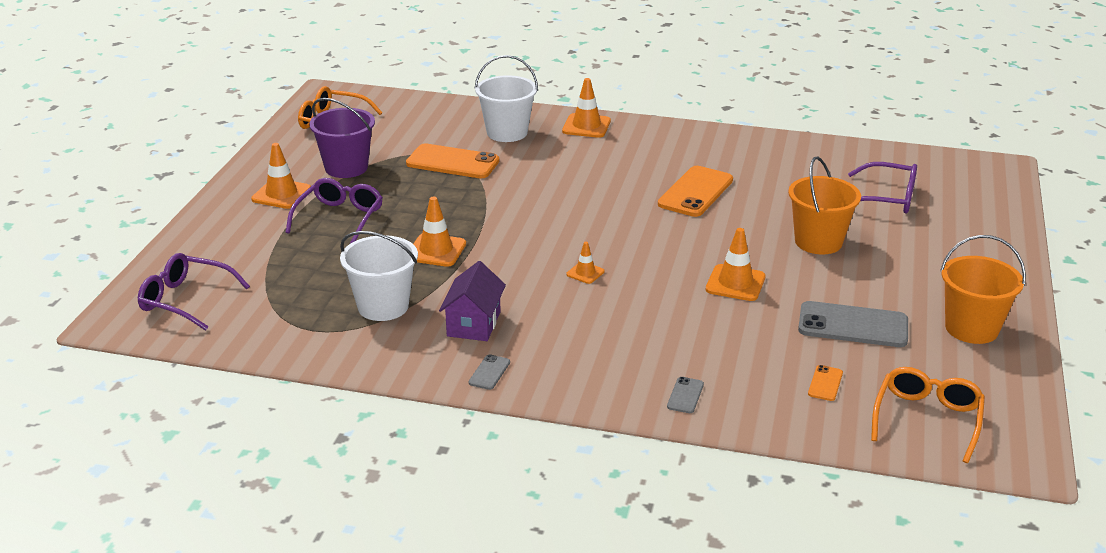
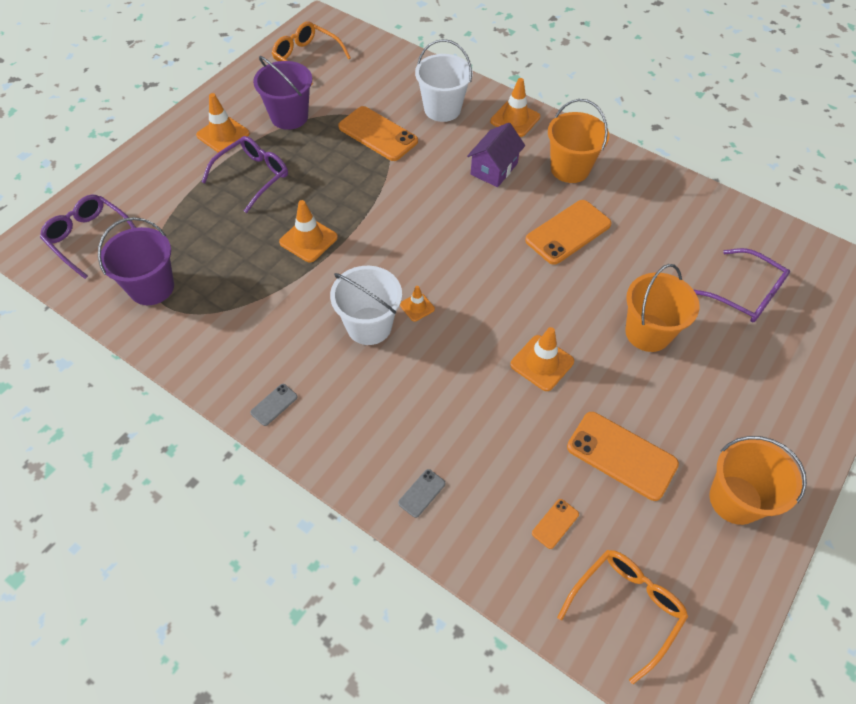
camera: 20 degrees right, 25 degrees up
(288, 320) = (151, 287): none -> purple bucket
(383, 306) = (232, 294): white bucket -> white bucket (369, 326)
(474, 324) = (292, 340): purple house -> purple house (494, 169)
(665, 149) = (570, 169): none -> orange bucket
(853, 325) = (621, 455): grey phone -> orange phone

